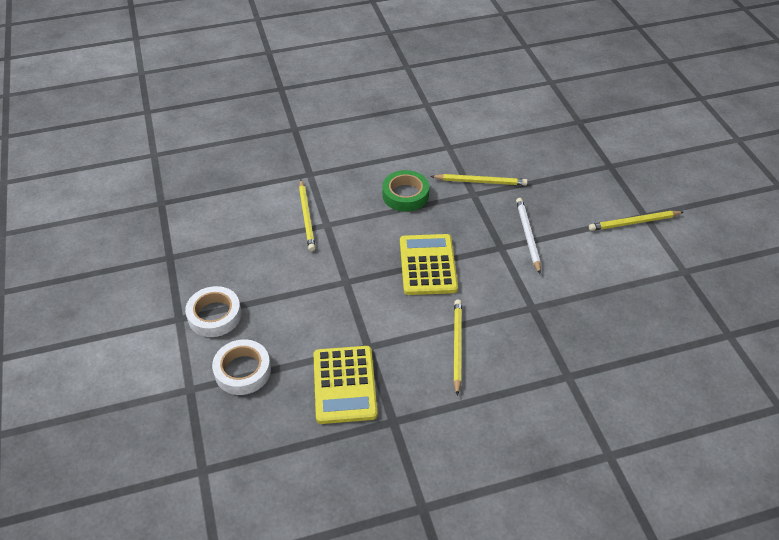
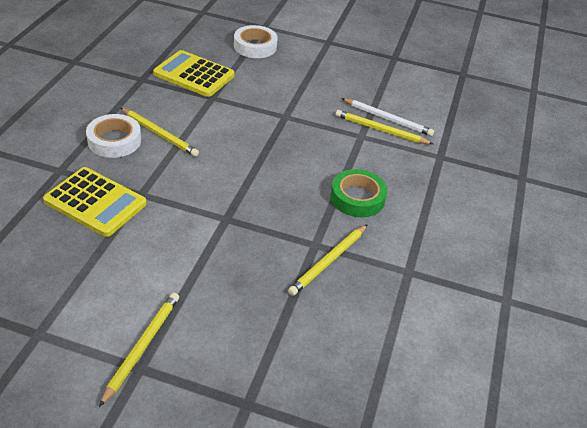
camera: 120 degrees right, 5 degrees down
(214, 315) = (316, 54): white tape -> white tape (114, 141)
(428, 265) = (255, 164): yellow calculator -> yellow calculator (95, 202)
(527, 236) = (219, 246): white pencil -> white pencil (388, 119)

